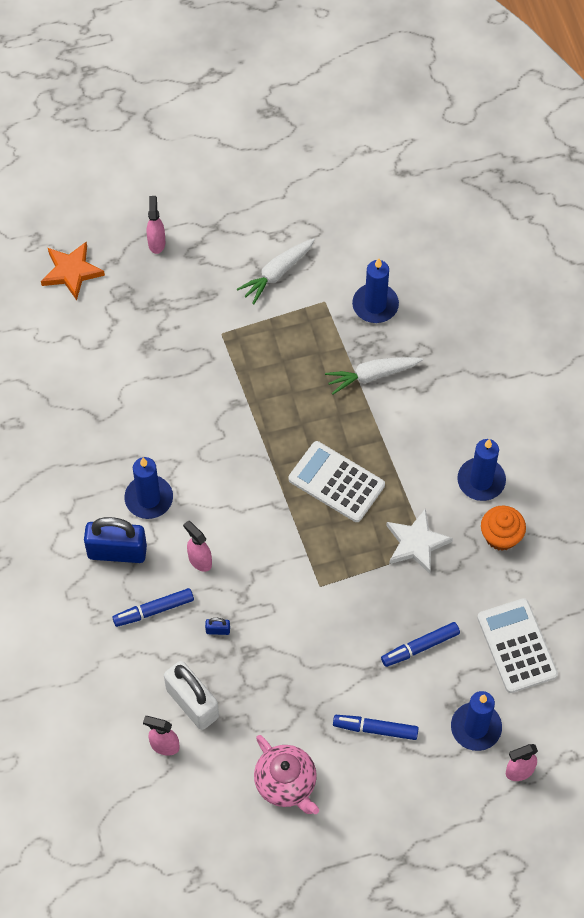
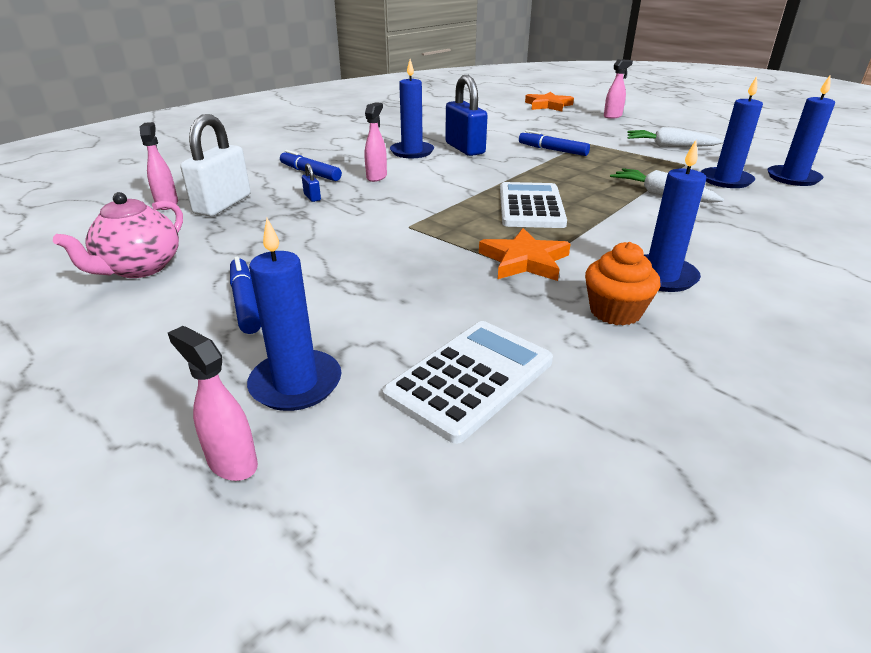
camera: 60 degrees right, 30 degrees down
(117, 551) = (352, 153): blue padlock -> blue padlock (465, 148)
(401, 254) = (793, 178): none -> blue candle
(416, 543) = (524, 260): white star -> orange star
(420, 647) = (391, 300): blue marker -> blue marker (552, 150)

